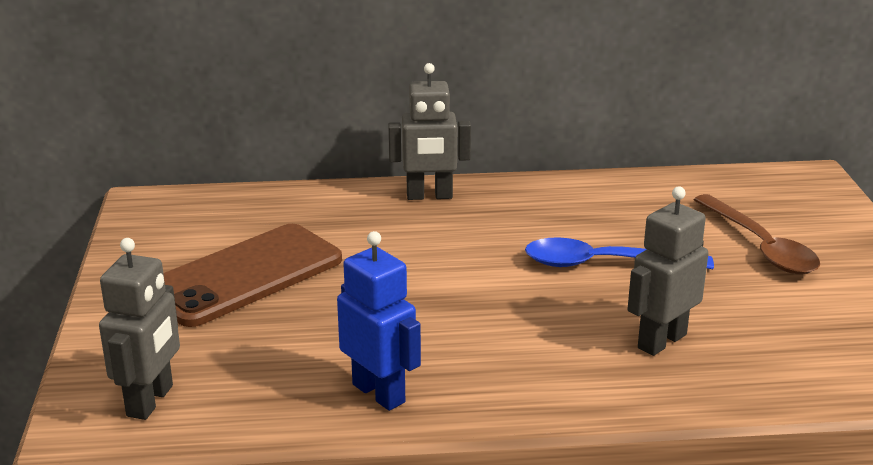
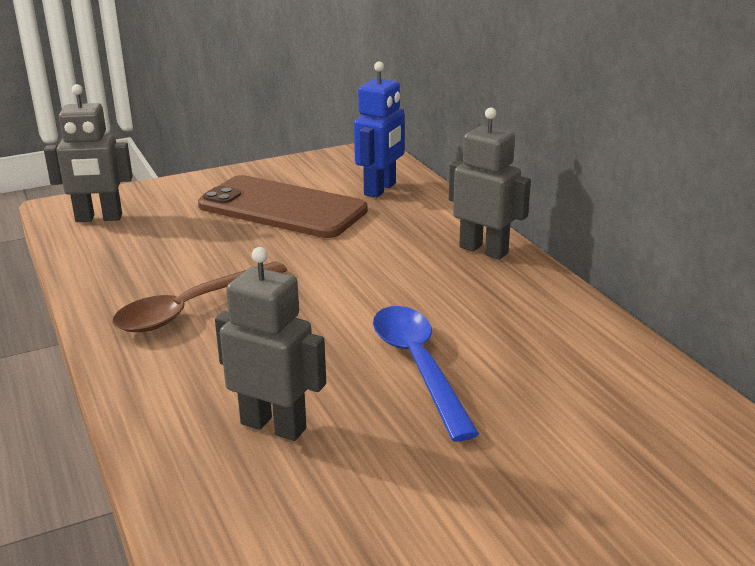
camera: 70 degrees right, 0 degrees up
(379, 393) = (130, 294): blue robot -> blue robot (380, 189)
(429, 196) = (484, 250): grey robot -> grey robot turned 150 degrees clockwise
(760, 246) = (552, 477): brown spoon -> brown spoon (192, 308)

